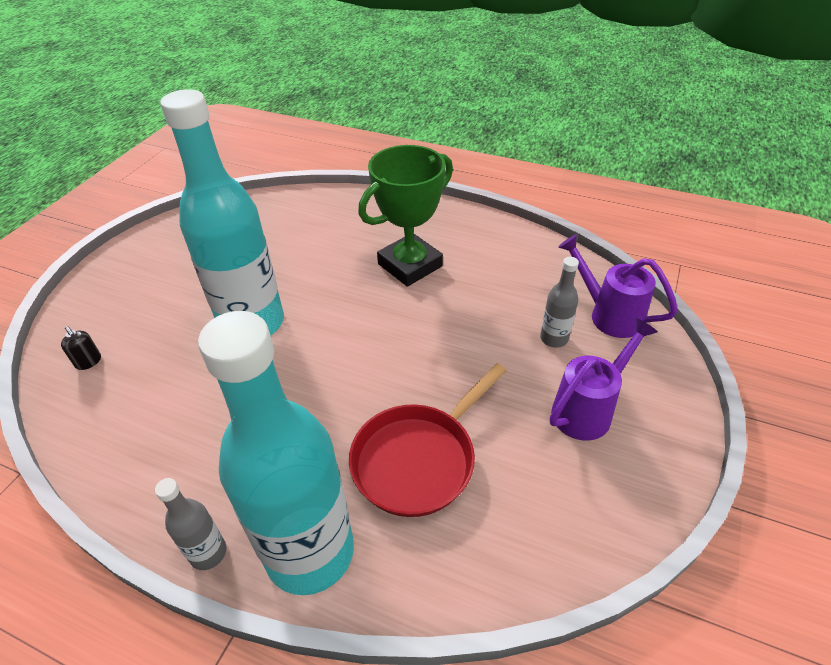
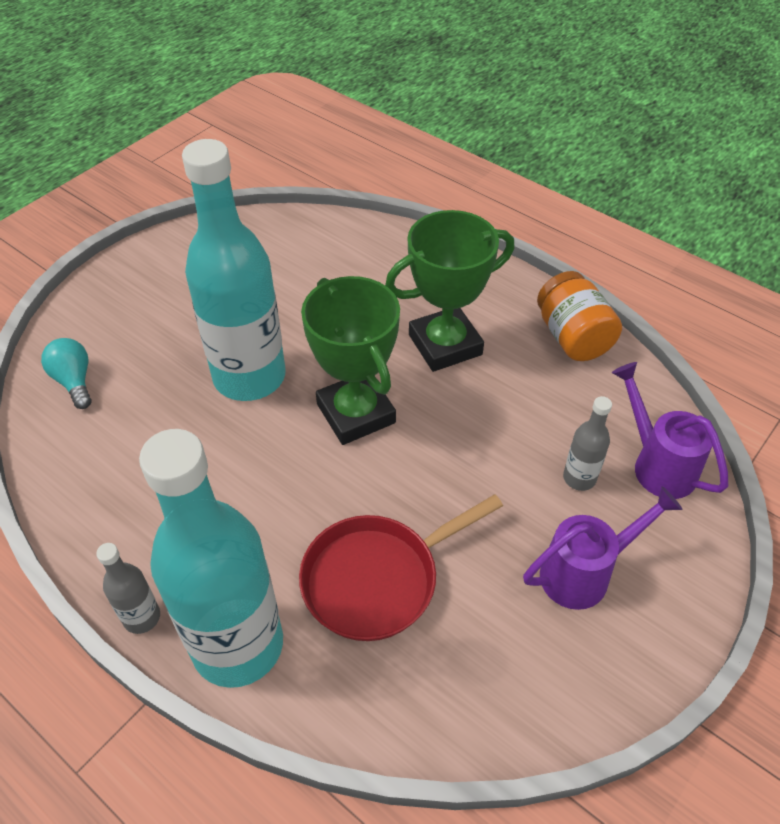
camera: 15 degrees right, 5 degrees up
(88, 362) = (74, 381): black soap dispenser -> turquoise light bulb
(354, 331) = (356, 413): none -> green trophy
(507, 240) = (572, 337): none -> orange jar

